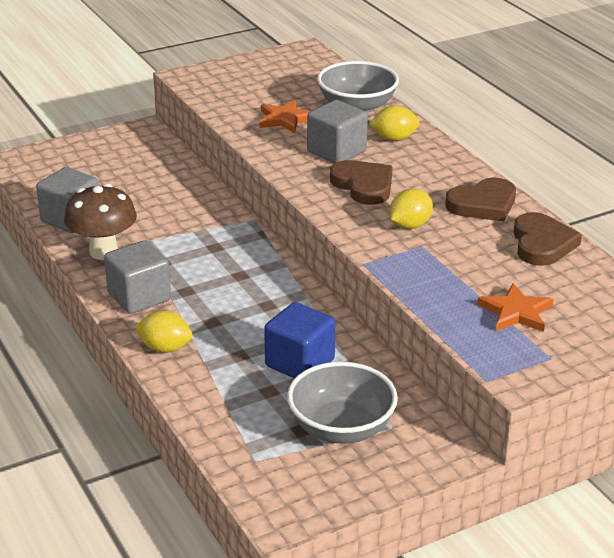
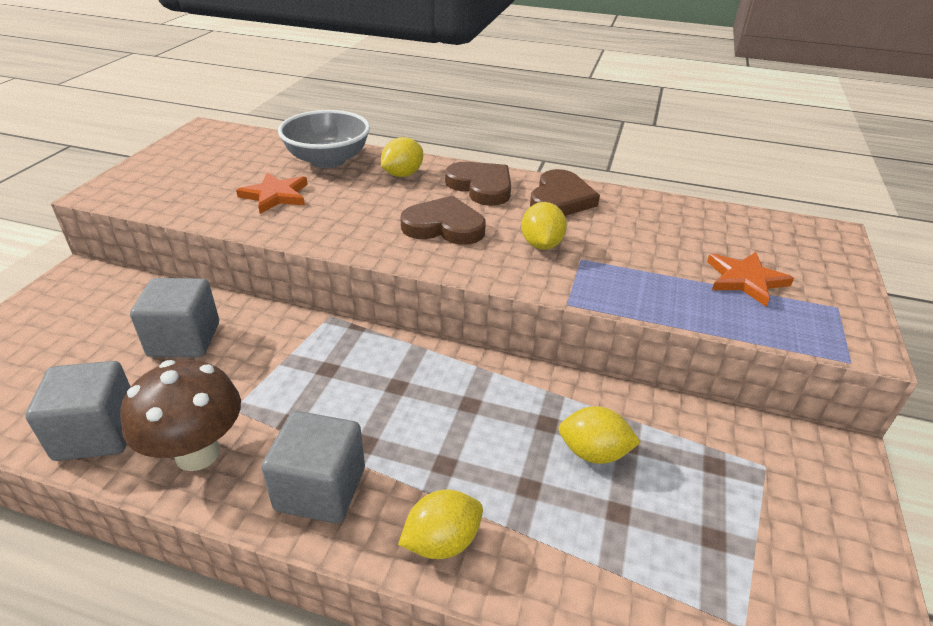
camera: 45 degrees left, 5 degrees up
(299, 363) = (593, 453): blue cube -> yellow lemon
(336, 151) = (371, 206): grey cube -> grey cube (184, 339)
(341, 428) = (738, 504): grey bowl -> none
(542, 244) = (653, 211): brown heart -> brown heart (481, 187)

